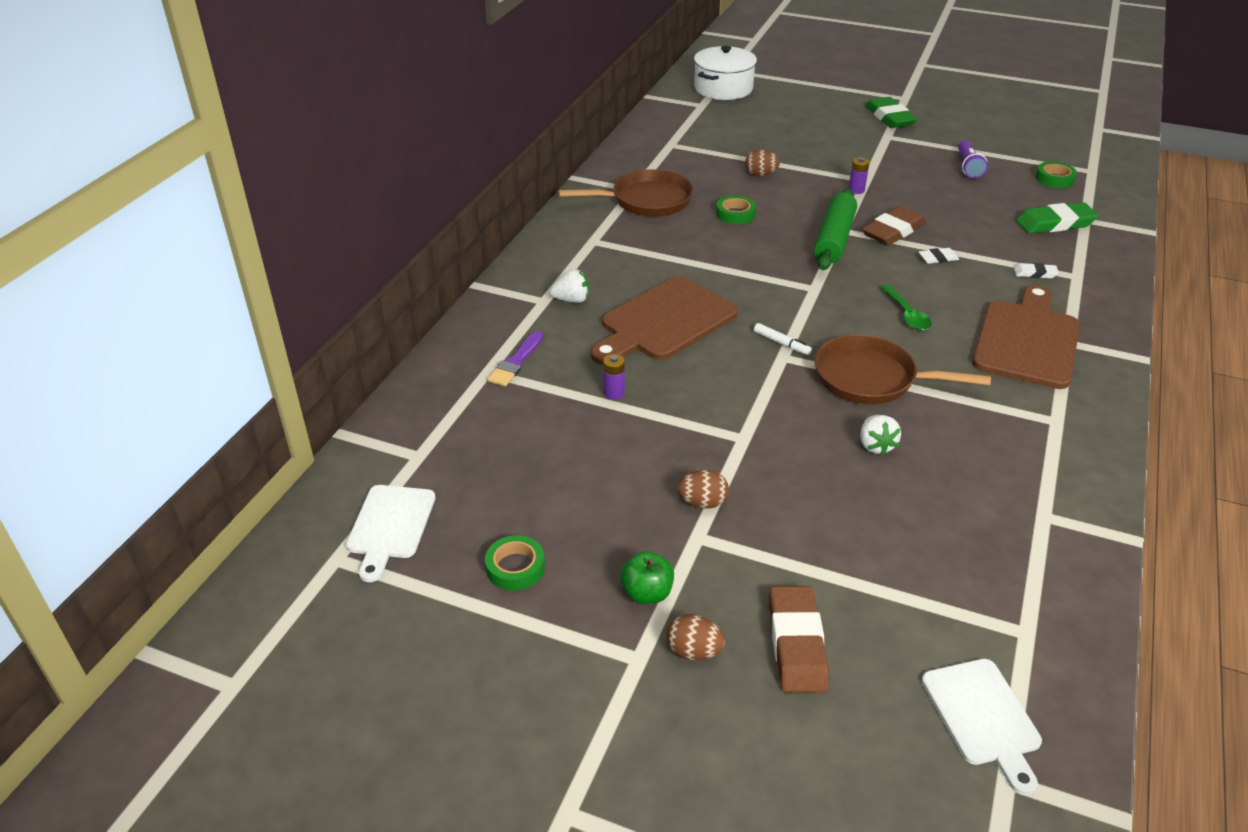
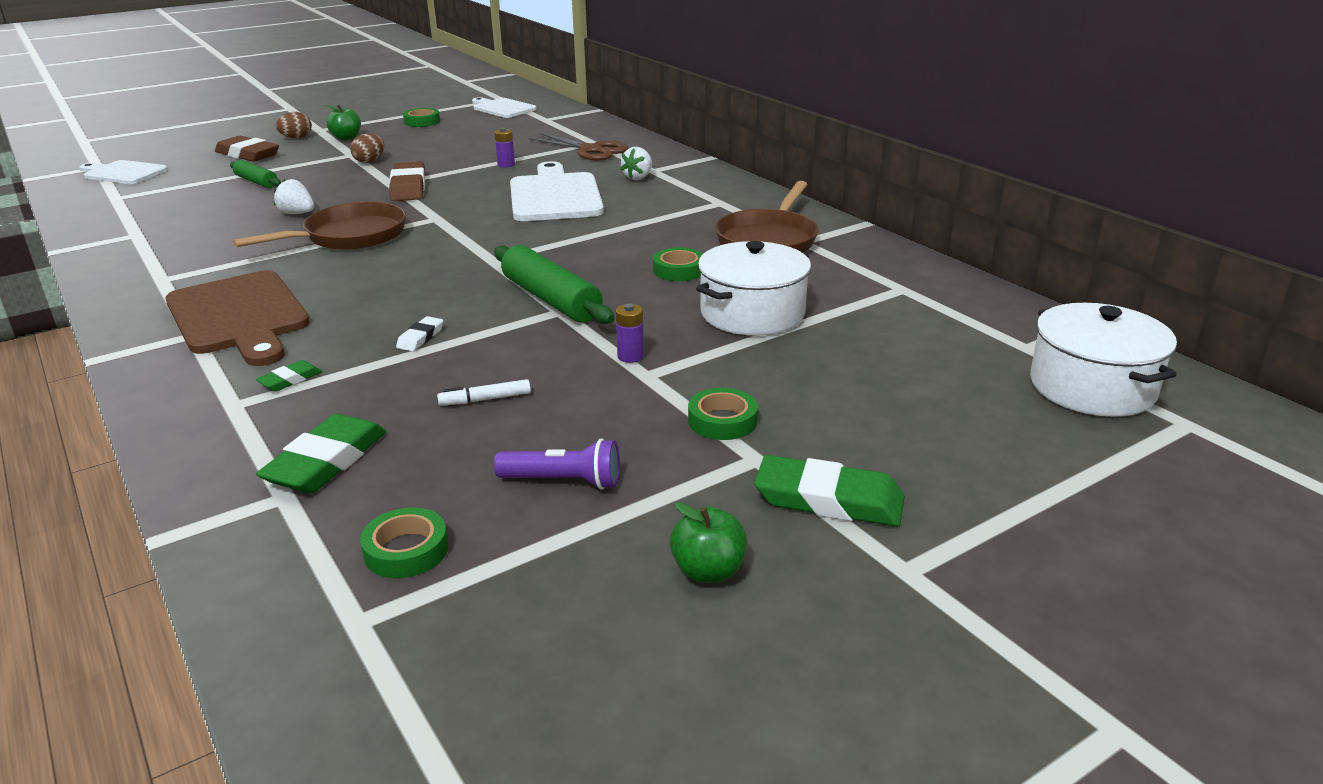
camera: 125 degrees right, 10 degrees down
(516, 362) = (590, 150): purple brush -> brown scissors
(664, 322) = (554, 196): brown cutting board -> white cutting board
(760, 174) = (752, 313): brown egg -> white pot
(781, 343) = (451, 223): white marker -> white marker (485, 399)
(853, 547) = (256, 181): none -> green rolling pin
(873, 150) = (722, 421): none -> green tape
(893, 231) = (510, 337): brown eraser -> brown eraser (408, 187)
(906, 314) = (381, 281): green spoon -> none
(962, 125) = (708, 571): none -> green apple
(968, 167) = (563, 481): purple flashlight -> purple flashlight turned 150 degrees clockwise
(1035, 273) = (290, 380): white eraser -> green eraser

